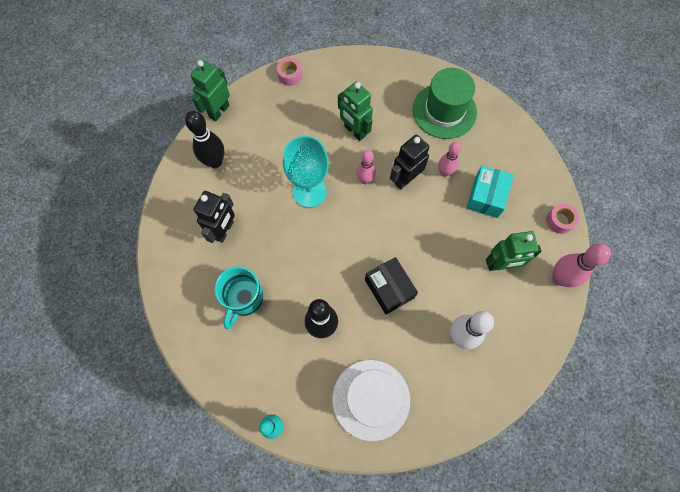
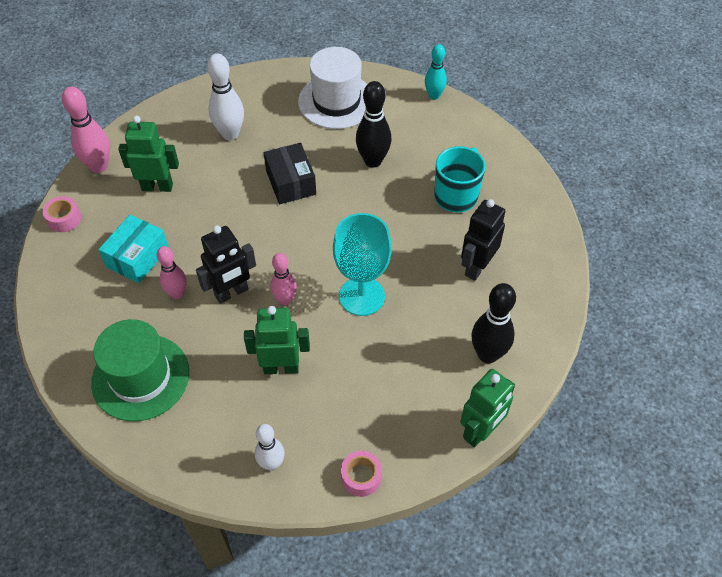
camera: 170 degrees left, 15 degrees down
(344, 74) = (272, 464): none -> white bowling pin
(354, 131) = (281, 367): green robot -> green robot turned 60 degrees counterclockwise

